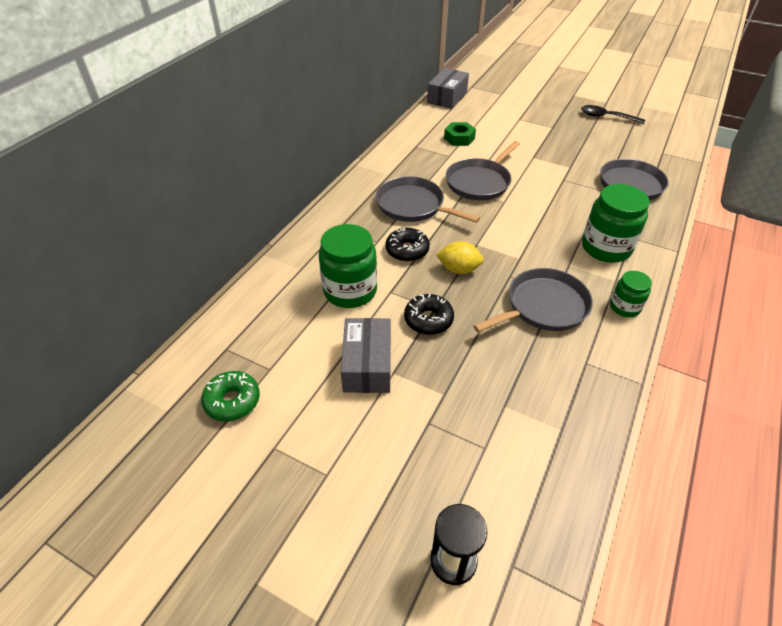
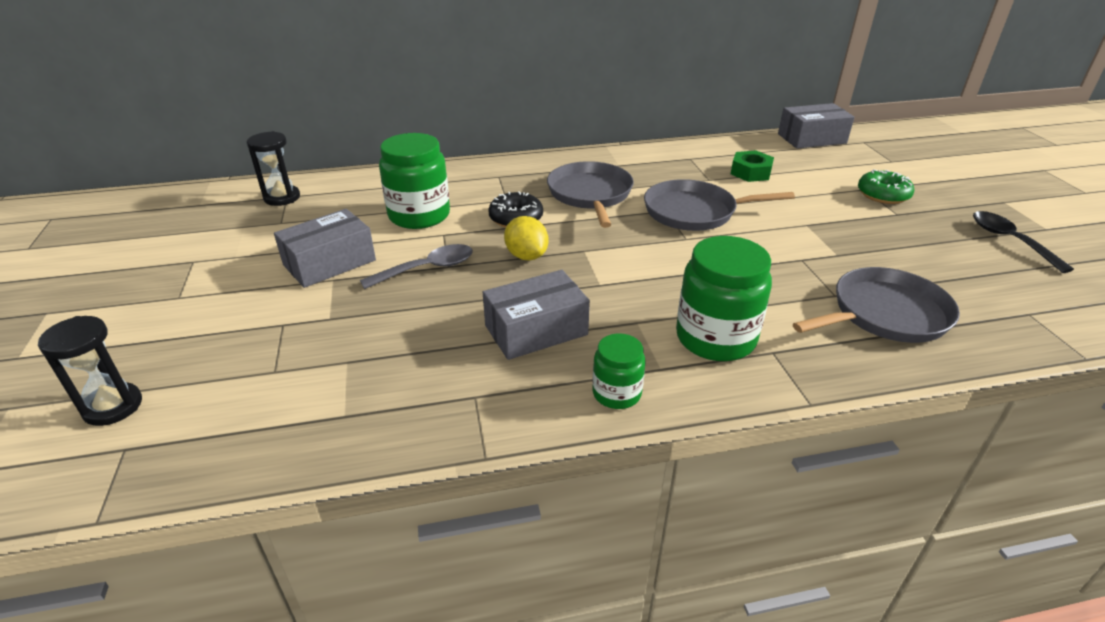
camera: 50 degrees right, 10 degrees down
(225, 352) = (282, 198): none -> black hourglass
(232, 401) = (230, 223): green donut -> green donut (883, 195)
(428, 320) = (427, 269): black donut -> grey spoon
(543, 306) = (536, 330): grey pan -> grey box

